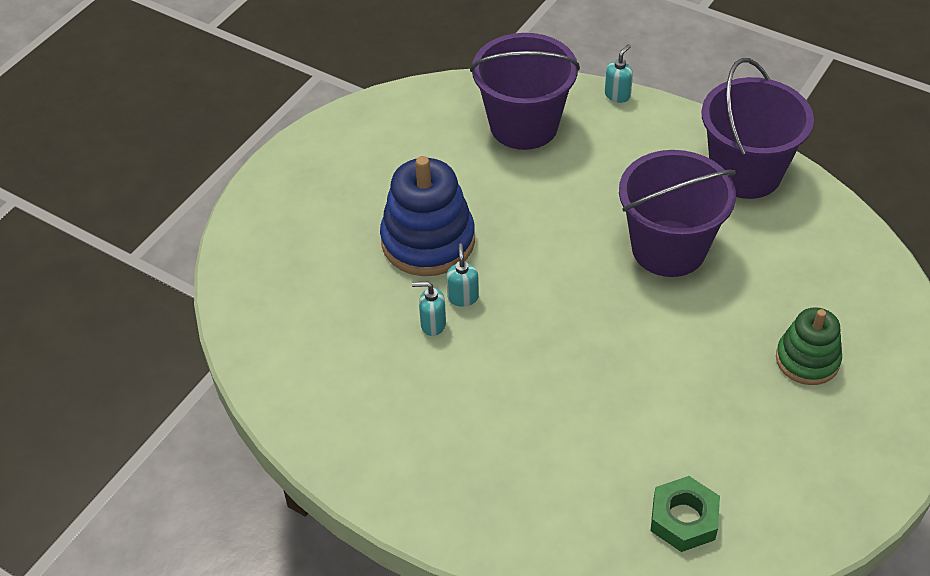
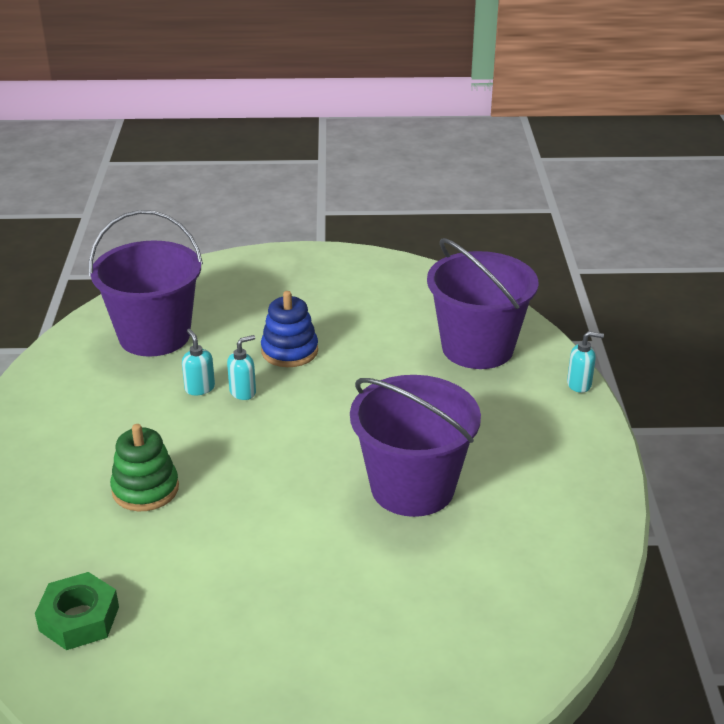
camera: 55 degrees right, 15 degrees down
(428, 241) = (289, 351): blue stacking toy -> blue stacking toy, size x0.62
(745, 173) = (569, 502): purple bucket -> purple bucket (154, 336)
(807, 360) = (349, 639): green stacking toy -> green stacking toy (145, 489)

